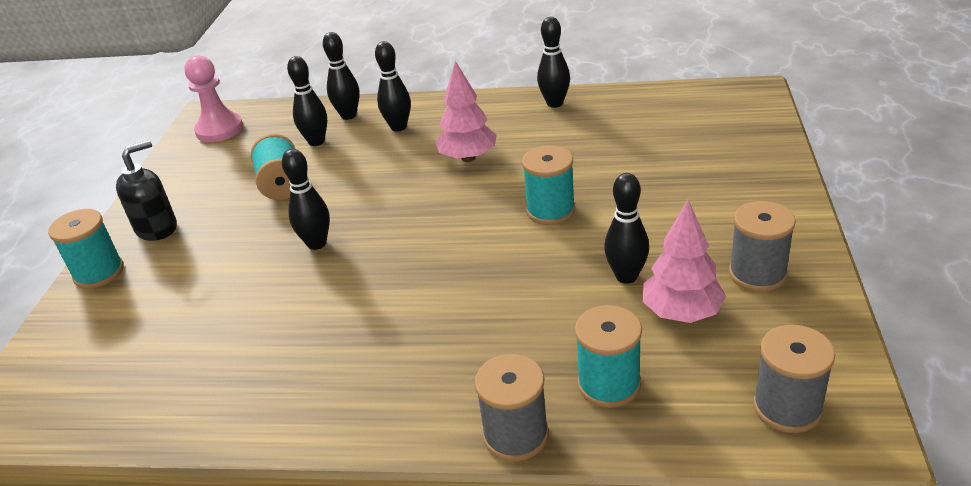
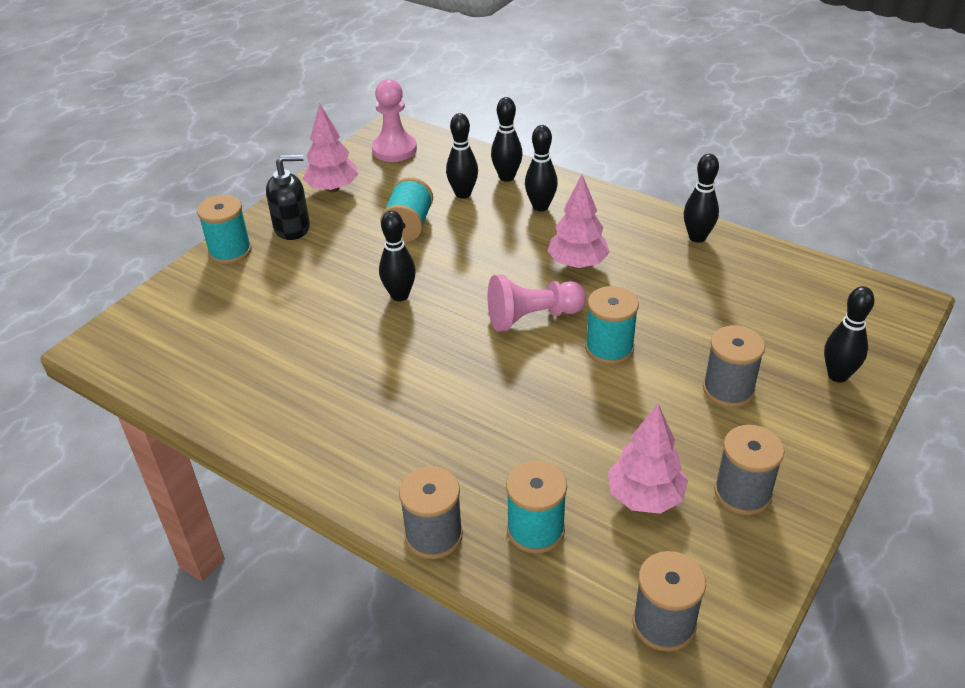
camera: 25 degrees right, 5 degrees up
(177, 181) = (332, 188): none -> pink tree
(461, 213) = (532, 317): none -> pink pawn
(626, 276) = (625, 441): black bowling pin -> black bowling pin (838, 375)
(677, 202) = (728, 389): none -> grey spool

